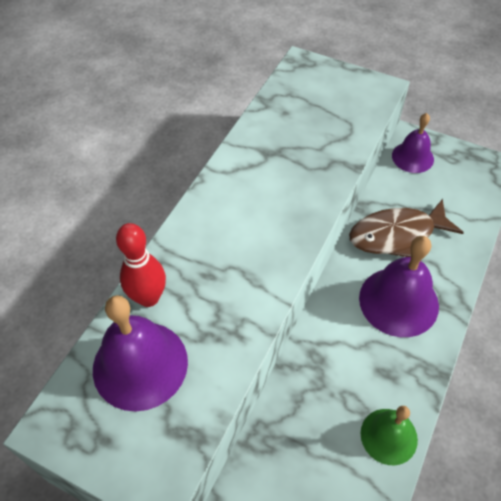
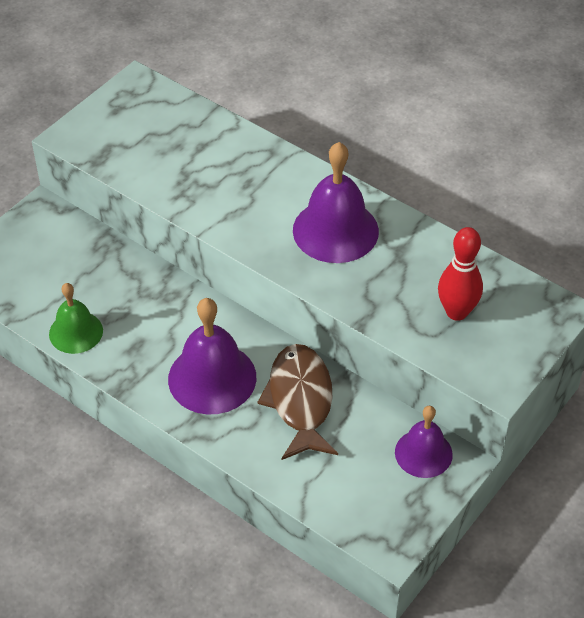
camera: 100 degrees right, 5 degrees down
(140, 365) = (171, 133): purple bell -> purple bell (335, 230)
(148, 298) = (235, 142): red bowling pin -> red bowling pin (456, 312)

